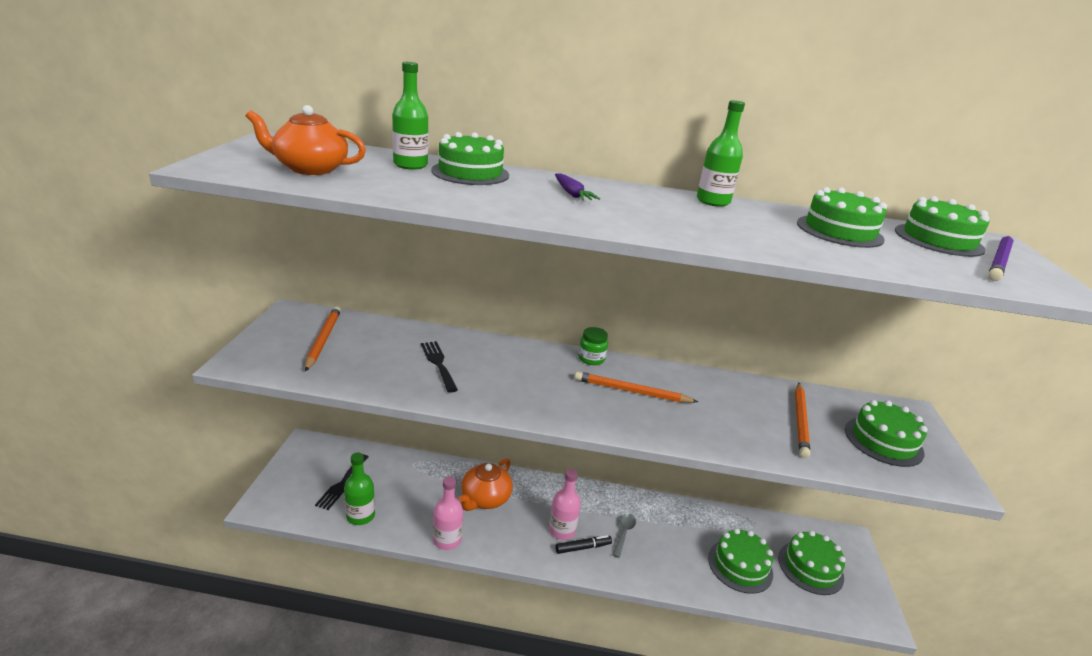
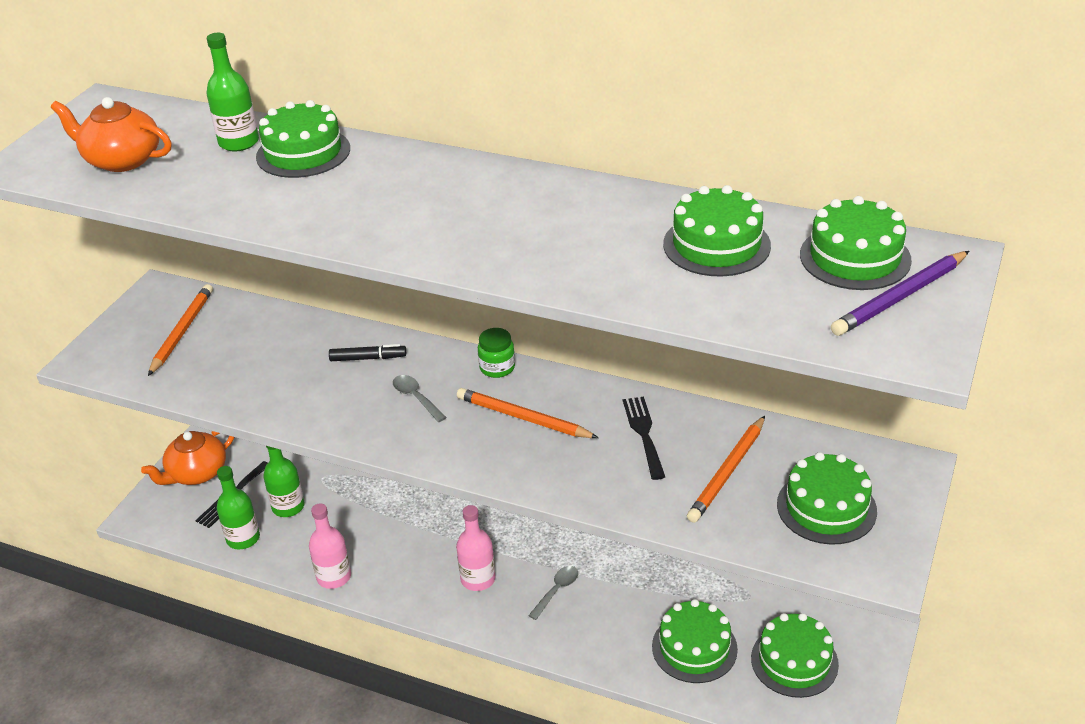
camera: 20 degrees right, 10 degrees up
(438, 363) = (302, 369): black fork -> black fork (644, 433)
(485, 498) = (396, 530): orange teapot -> orange teapot (196, 473)
(541, 381) = (416, 398): none -> grey spoon
(572, 194) = (404, 188): purple carrot -> none
(582, 547) = (495, 603): black marker -> black marker (367, 358)
(713, 201) = (587, 191): green bottle -> green bottle (288, 507)

